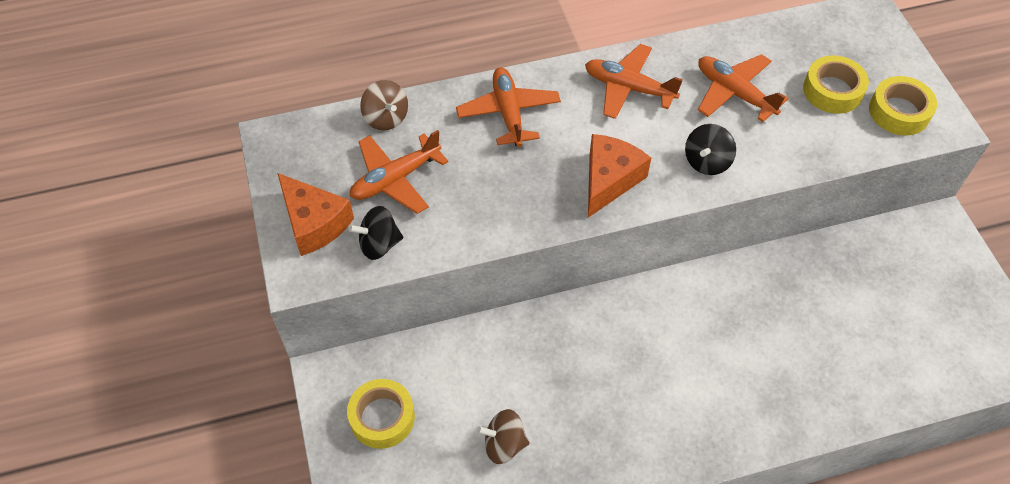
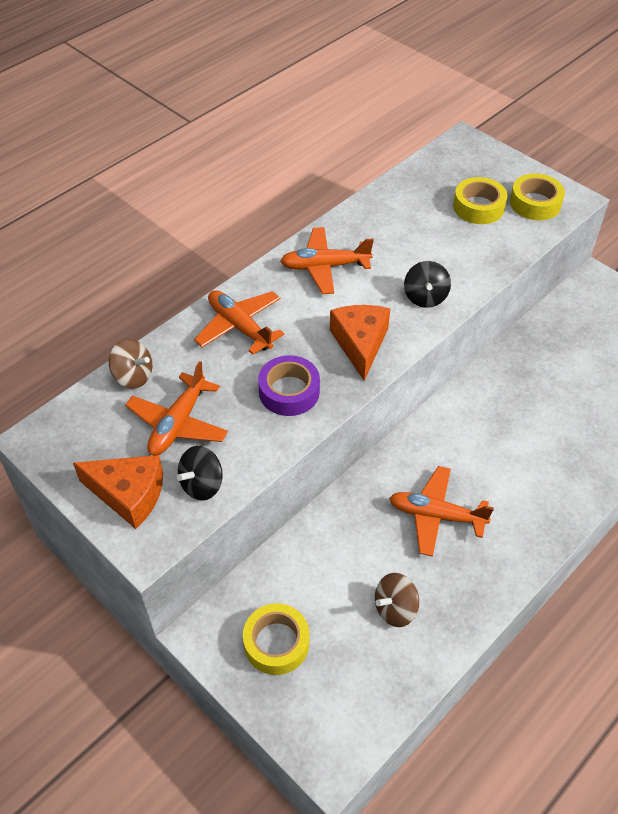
camera: 30 degrees left, 5 degrees down
(511, 195) = (289, 391): none -> purple tape
(734, 93) = (409, 237): orange plane -> orange plane (436, 515)

